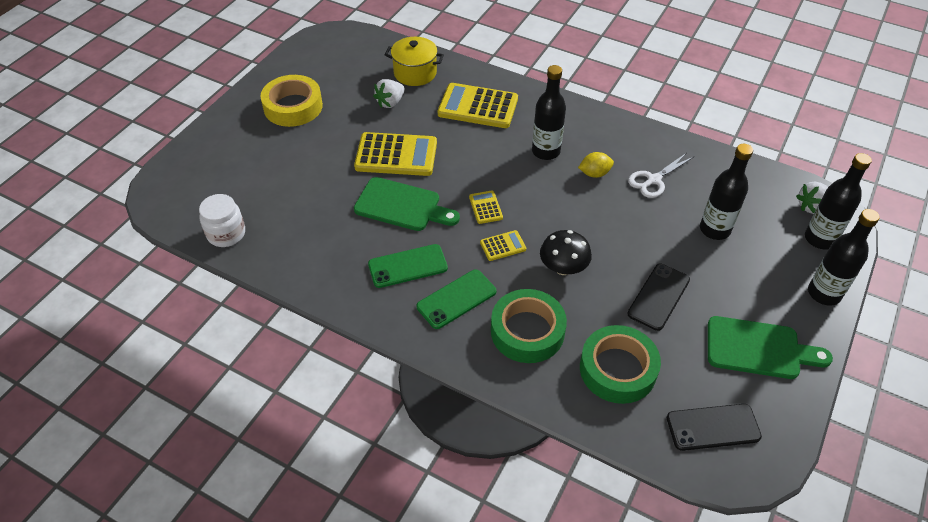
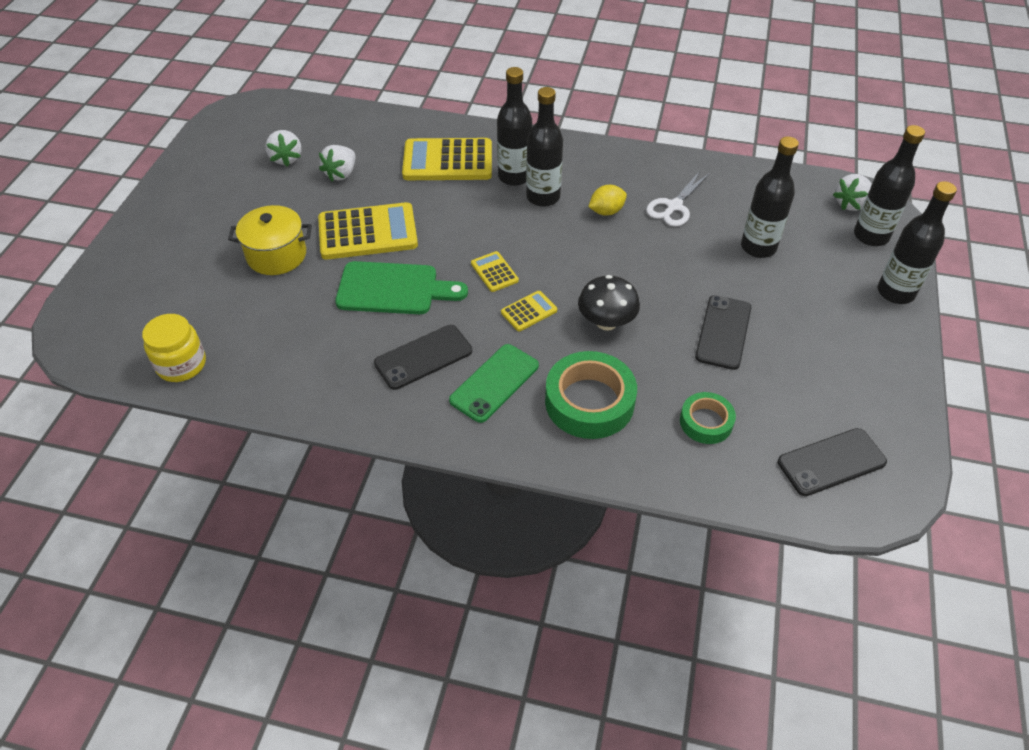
camera: 15 degrees left, 0 degrees up
(226, 234) = (181, 364): white jar -> yellow jar
(293, 107) = (221, 199): yellow tape -> none
(352, 82) = (286, 158): none -> white strawberry
(408, 266) = (423, 357): green phone -> black phone
(415, 73) = (360, 136): yellow pot -> yellow pot (276, 255)
(528, 130) = (514, 176): none -> black bottle
(617, 369) = (706, 422): green tape -> green tape, size x0.58
(759, 349) = (849, 365): green cutting board -> none

